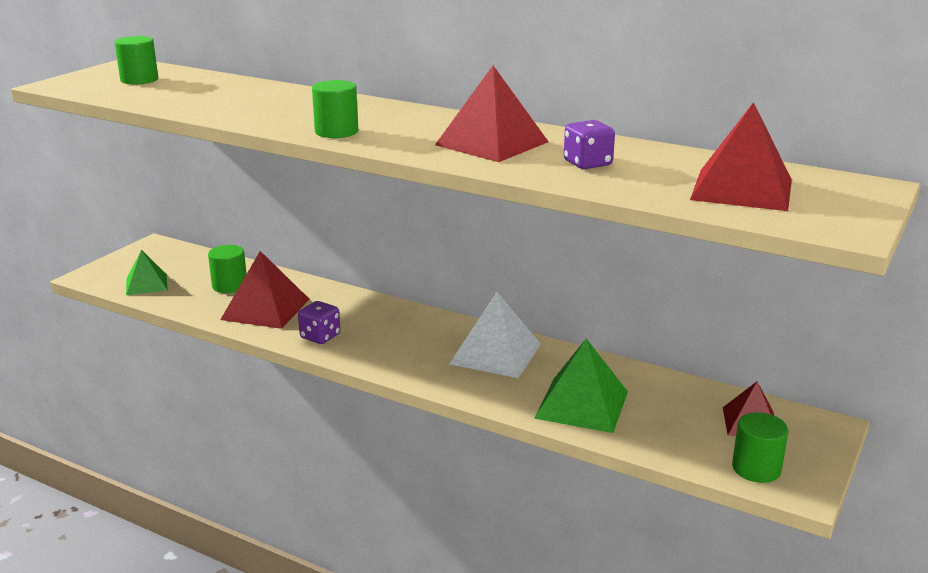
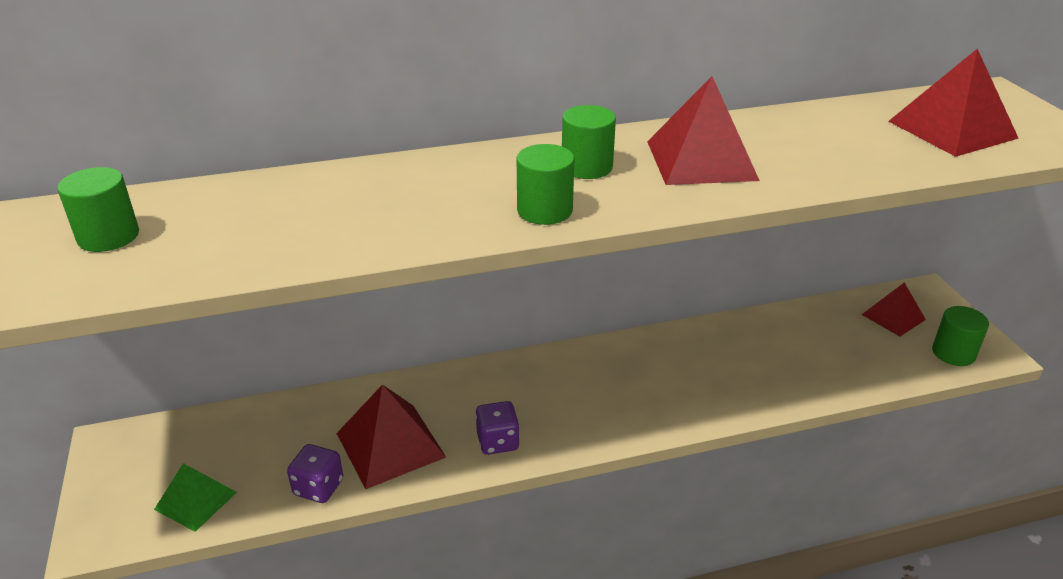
camera: 45 degrees left, 10 degrees up
(229, 286) = (301, 441): green cylinder -> green cylinder (586, 167)
(495, 353) = (661, 363): white pyramid -> none
(581, 404) = (790, 371): green pyramid -> none
(587, 164) = (816, 150): purple dice -> purple dice (318, 487)

